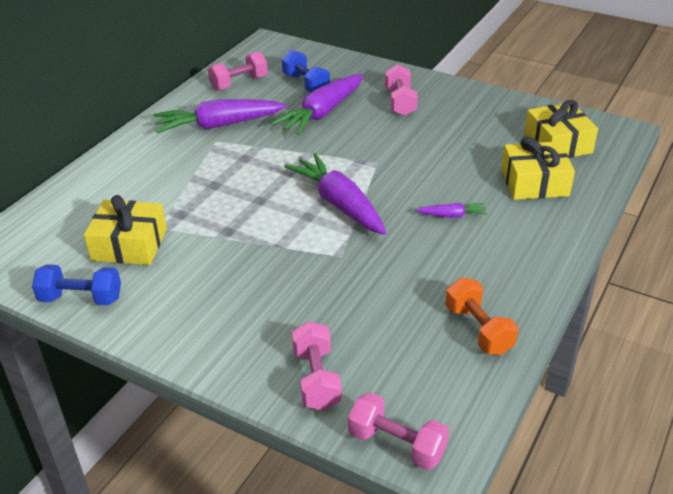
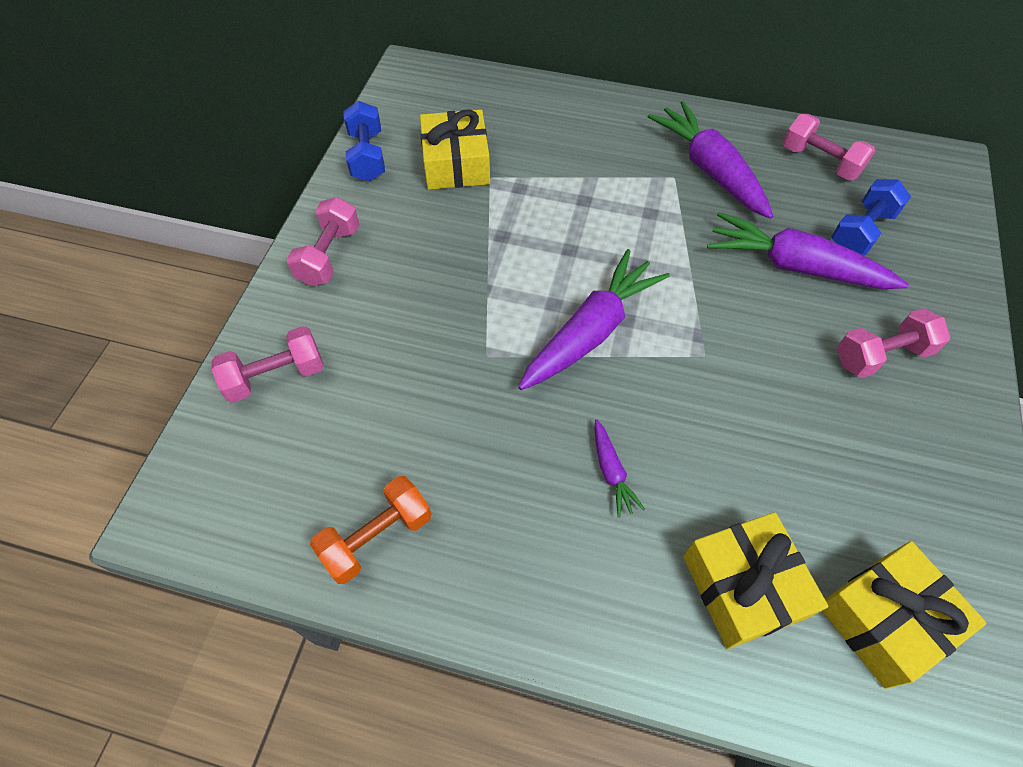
camera: 75 degrees right, 20 degrees up
(397, 444) = (185, 472): pink dumbbell -> pink dumbbell (329, 255)

